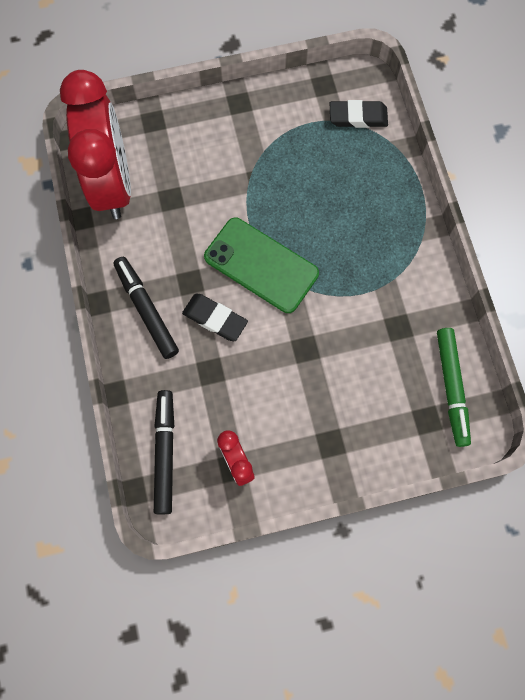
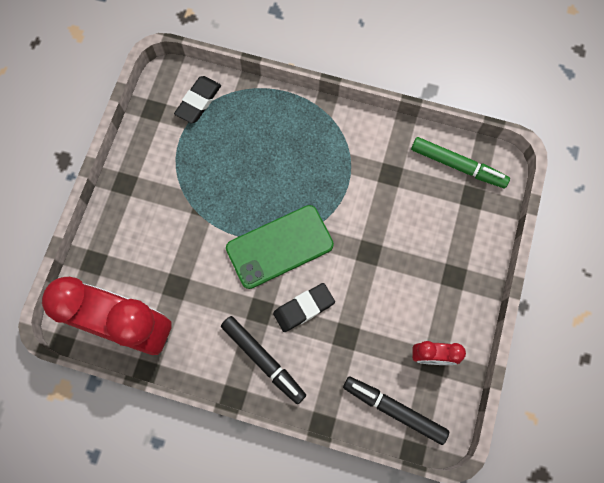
camera: 60 degrees left, 0 degrees up
(146, 310) = (263, 360): black marker -> black marker turned 135 degrees counterclockwise

